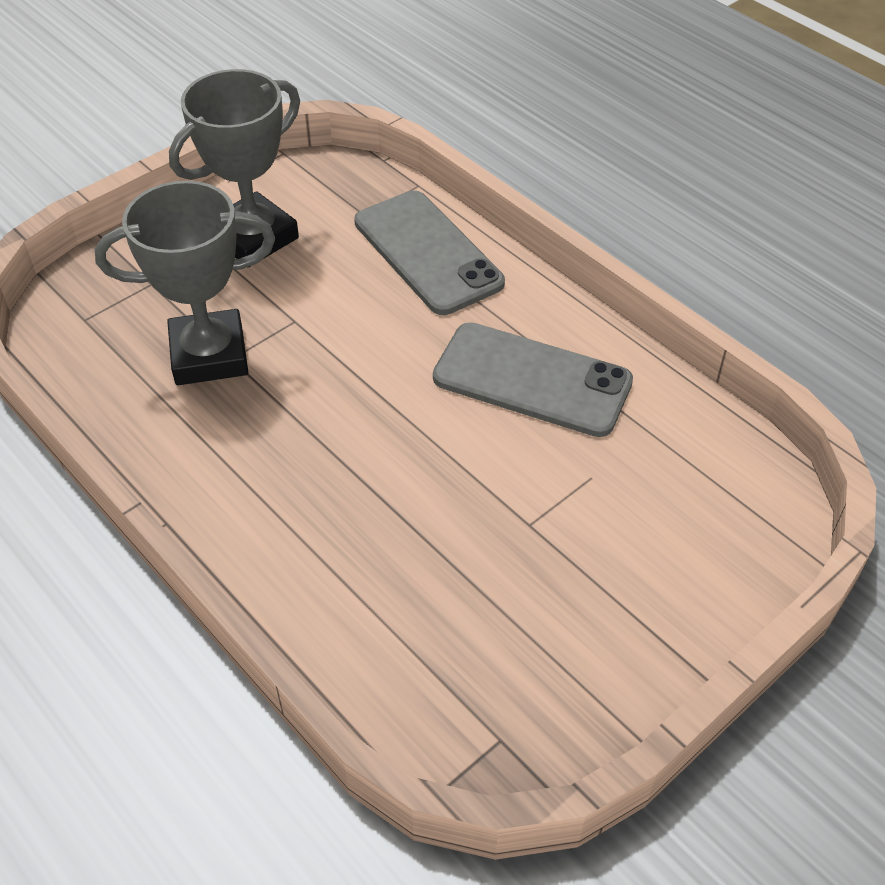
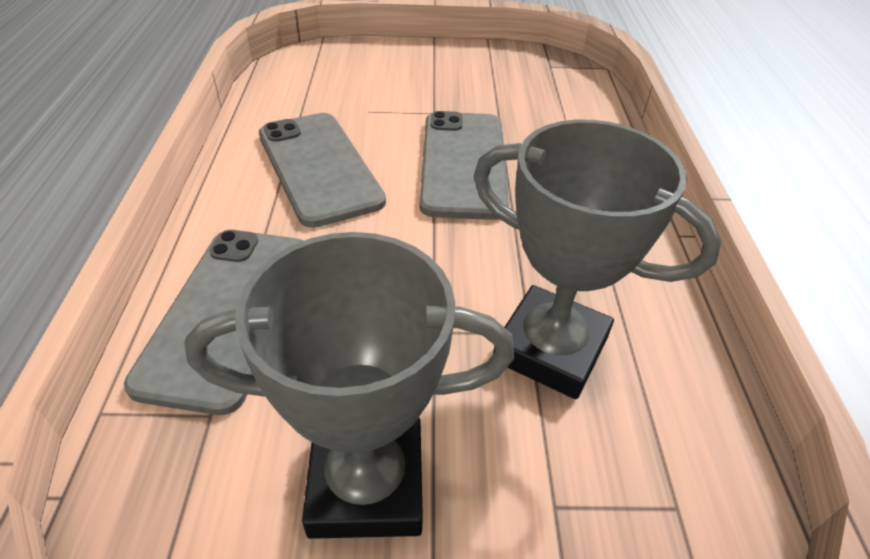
camera: 140 degrees left, 5 degrees down
(422, 471) = (463, 164): none -> grey phone

